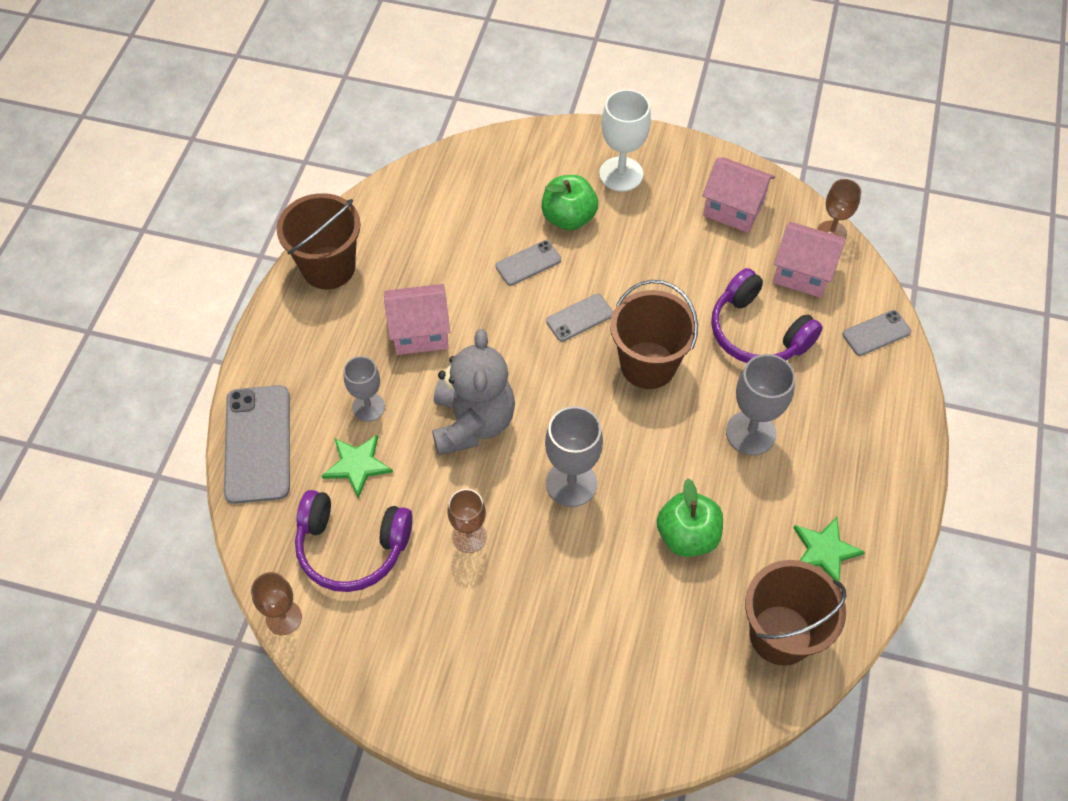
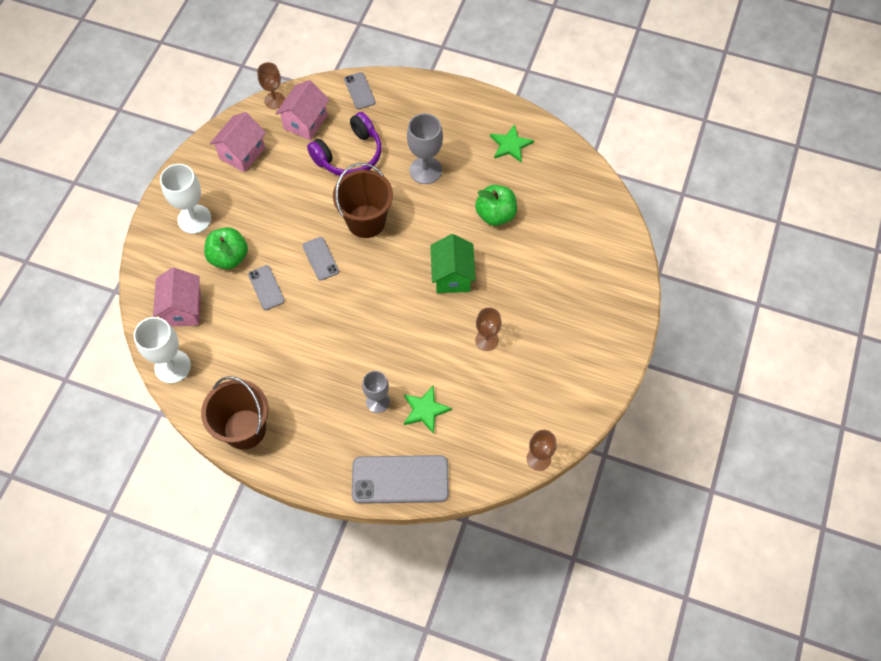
camera: 85 degrees left, 5 degrees up
(352, 547) = (489, 414): purple headphones -> none
(410, 185) = (172, 366): none -> white goblet
(420, 333) = (317, 364): pink house -> pink house (183, 309)
(472, 423) = (399, 333): grey teddy bear -> none
(571, 483) = (452, 276): grey goblet -> green house
(780, 635) = (562, 176): brown bucket -> none

